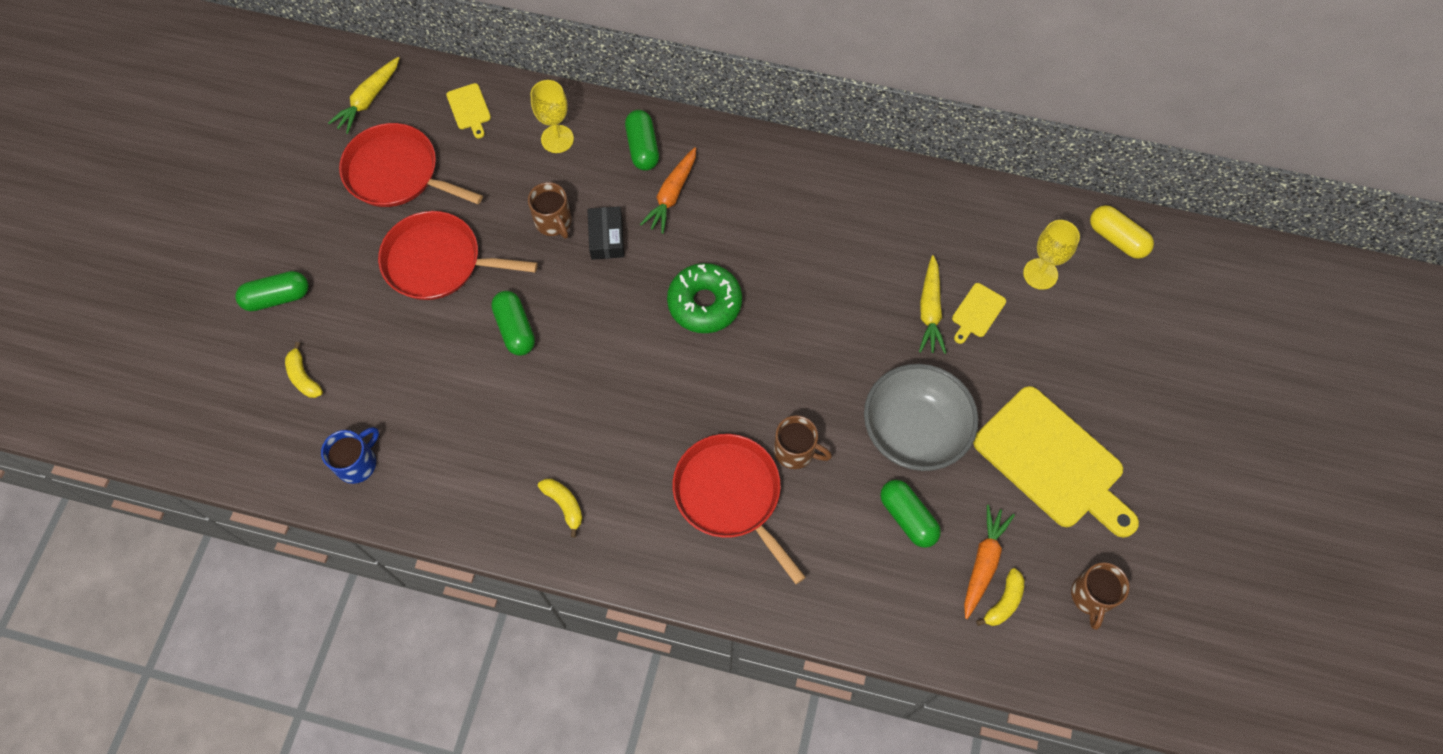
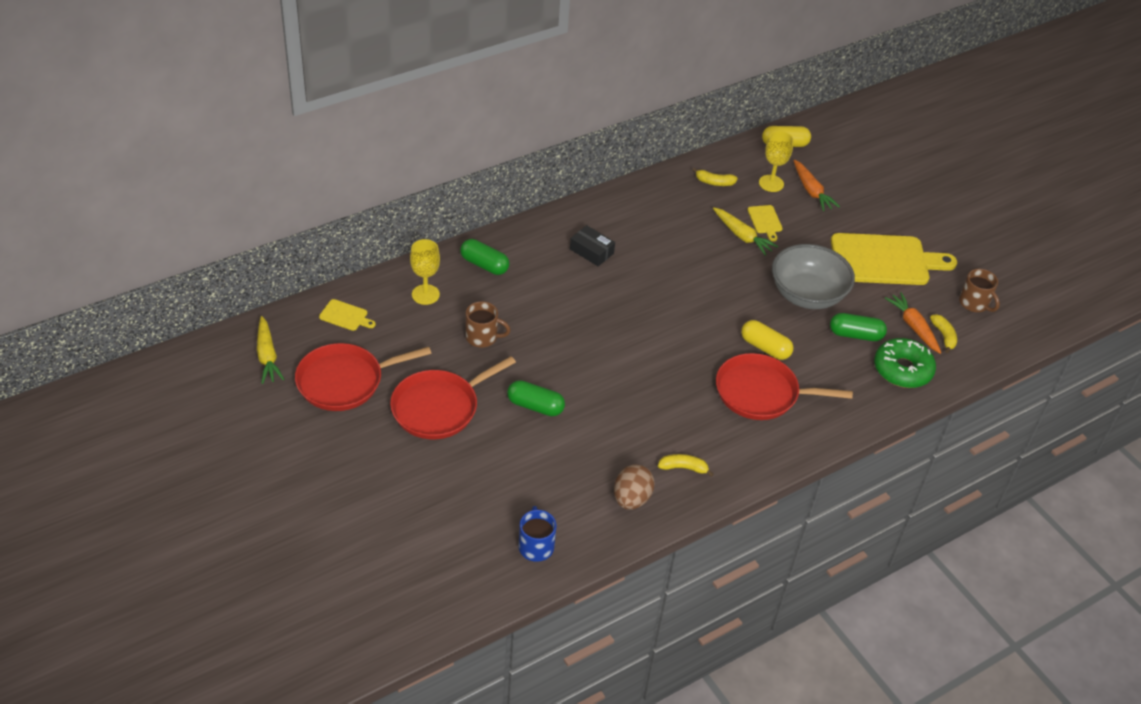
camera: 50 degrees left, 20 degrees down
(277, 297) = (357, 503): green capsule -> none
(303, 377) = (437, 530): yellow banana -> yellow banana (714, 182)
(484, 493) = (631, 499): none -> brown egg
(606, 238) = (525, 323): black box -> black box (591, 251)
(671, 195) = (534, 276): orange carrot -> orange carrot (811, 191)
(704, 303) = (624, 315): green donut -> green donut (902, 369)
(796, 451) = (765, 347): brown mug -> yellow capsule

